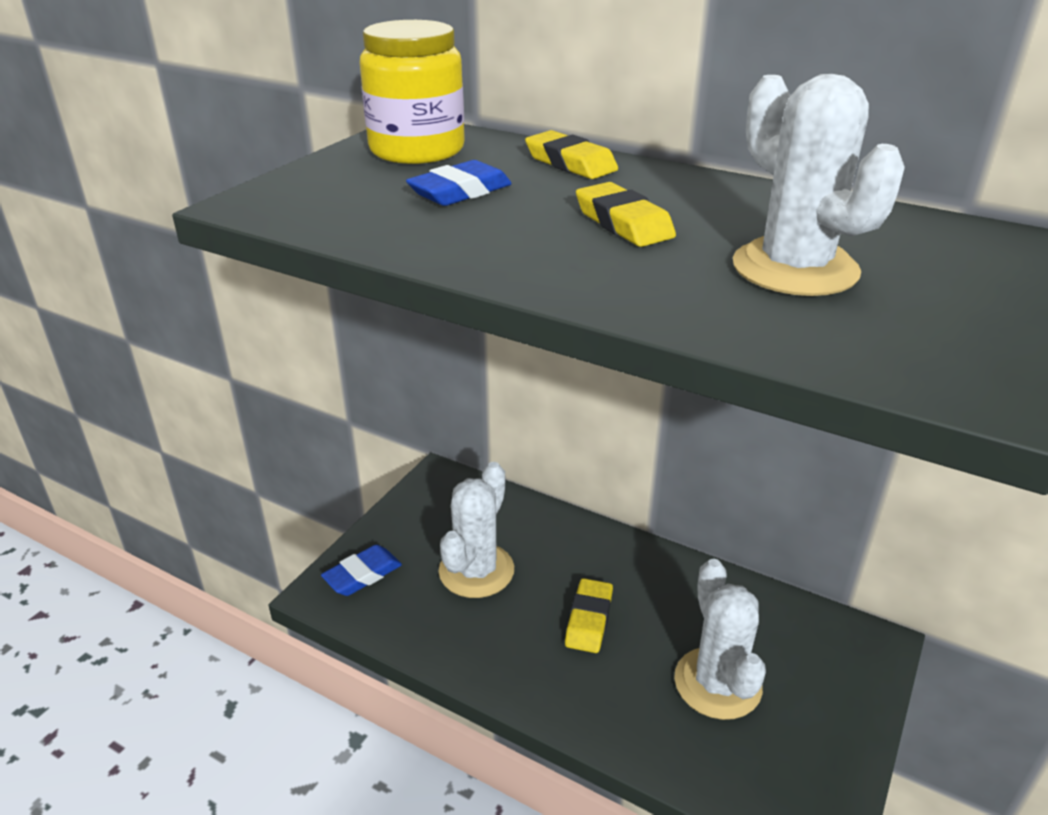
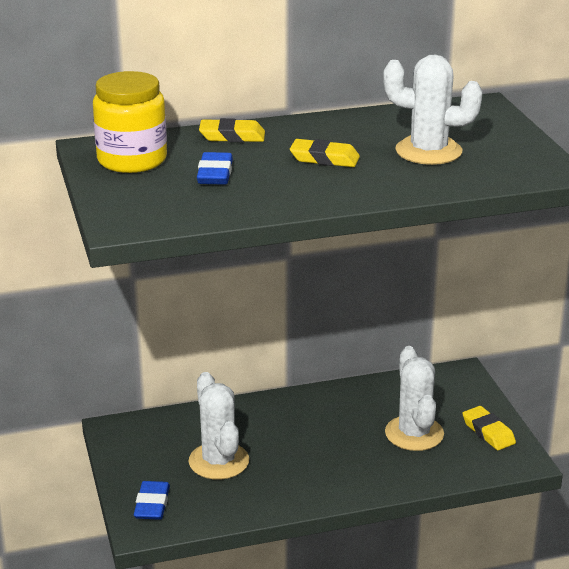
camera: 45 degrees left, 5 degrees down
(589, 619) = (315, 446): yellow eraser -> yellow eraser (488, 432)
(717, 683) = (414, 433): white cactus -> white cactus turned 45 degrees clockwise

